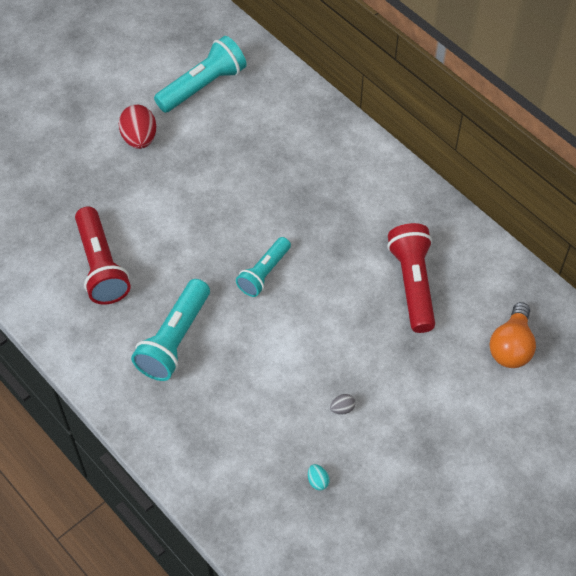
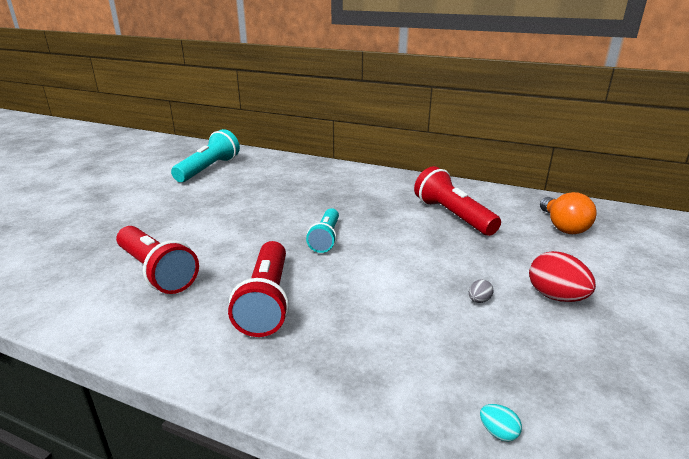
camera: 25 degrees left, 30 degrees down
(139, 138) = (166, 198): red egg -> red egg (555, 297)
(175, 340) = (267, 301): turquoise flashlight -> red flashlight
(318, 481) = (518, 366): turquoise egg -> turquoise egg (498, 432)

